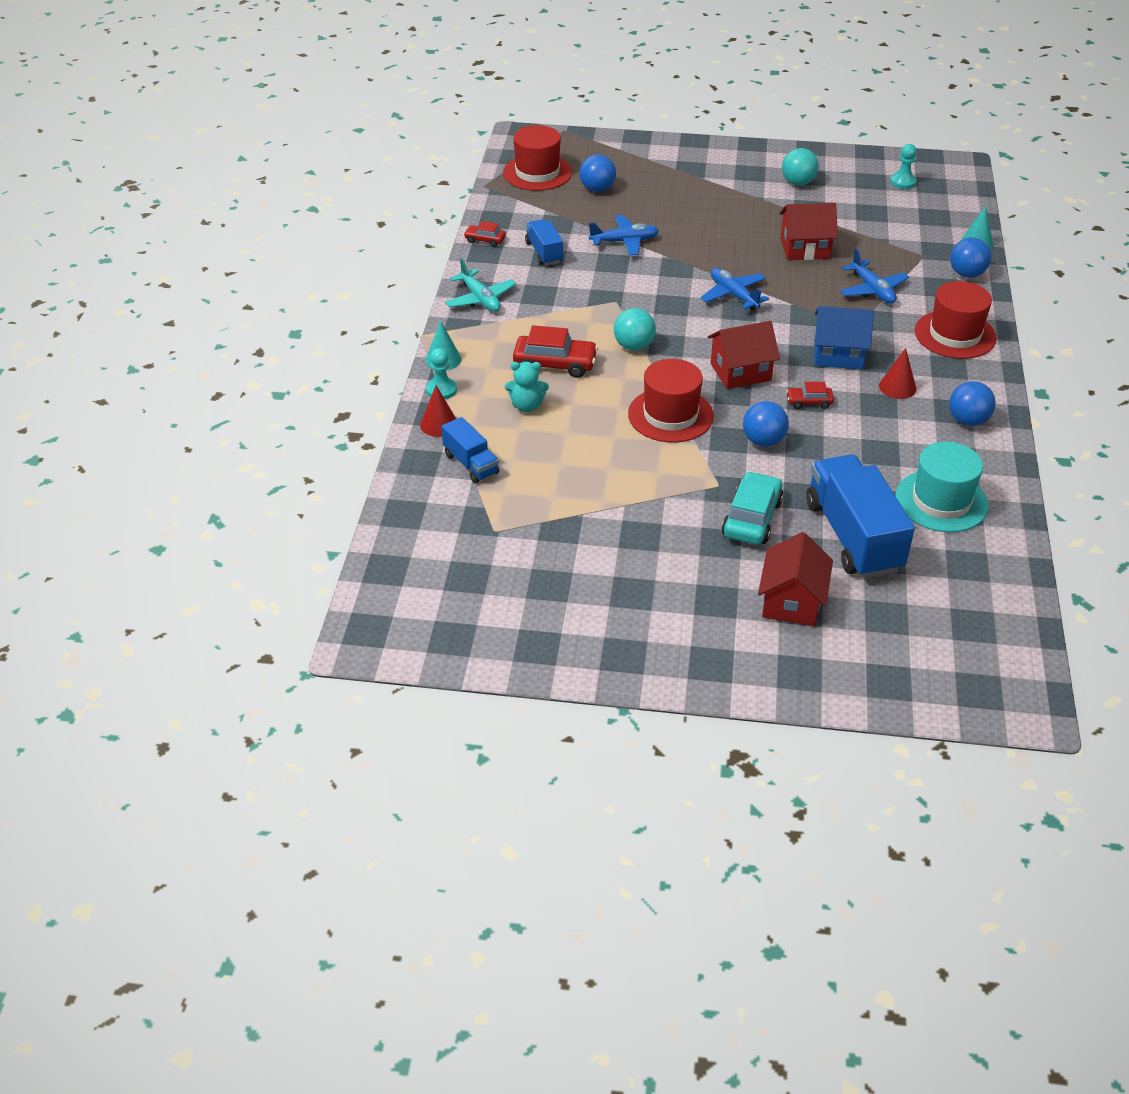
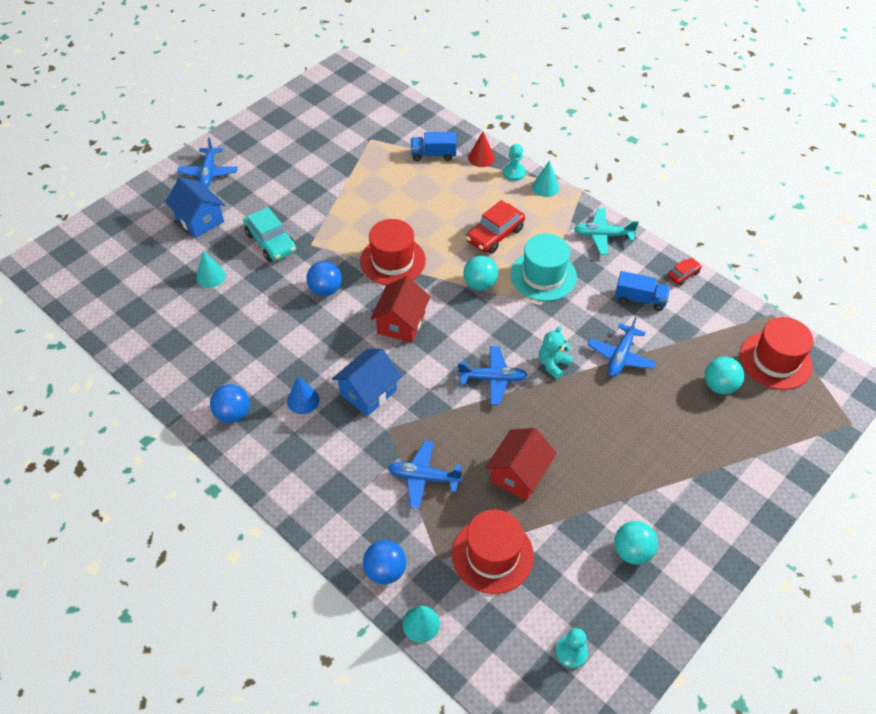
camera: 125 degrees right, 10 degrees up
(527, 406) = (464, 201): turquoise teddy bear -> turquoise teddy bear (553, 364)
(597, 189) = (719, 386): blue ball -> turquoise ball
(712, 647) = (208, 173): none -> blue plane
(791, 601) = (200, 220): red house -> blue house
(809, 402) = (337, 338): red car -> none
(853, 536) = (211, 276): blue truck -> turquoise cone
(897, 387) = (303, 400): red cone -> blue cone
(941, 501) = (188, 339): turquoise hat -> turquoise hat (543, 275)
(955, 335) = (321, 488): red hat -> red hat (492, 555)

